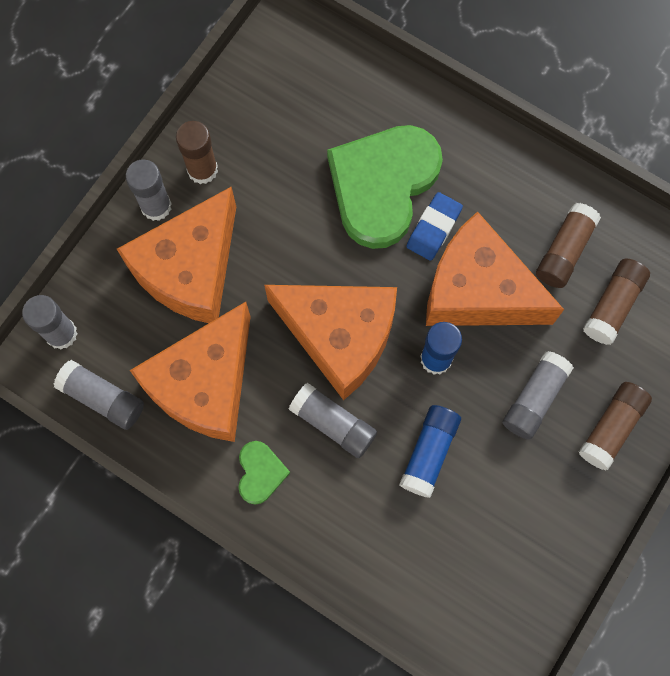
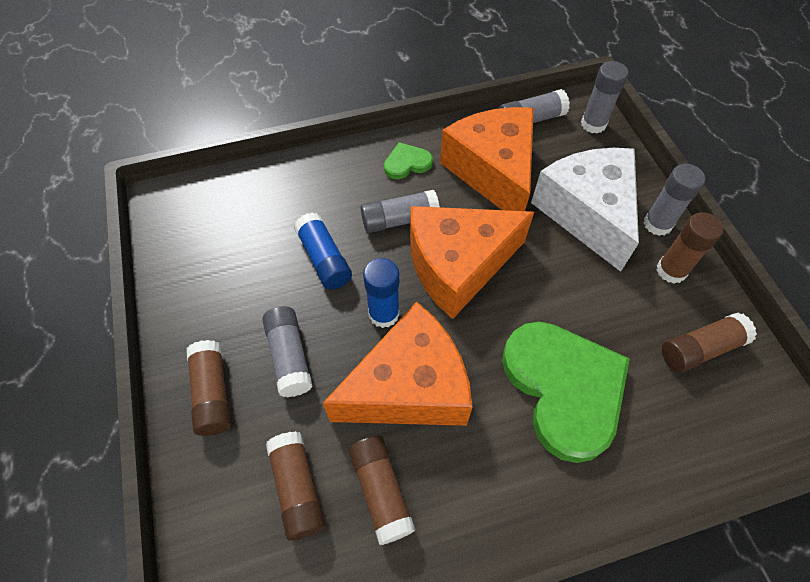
camera: 130 degrees right, 15 degrees down
(190, 270) = (587, 213): orange cheese -> white cheese
(260, 473) = (407, 163): green heart -> green heart turned 120 degrees clockwise
(266, 113) = (700, 349): none -> brown glue stick
(433, 228) = (492, 397): blue eraser -> none

